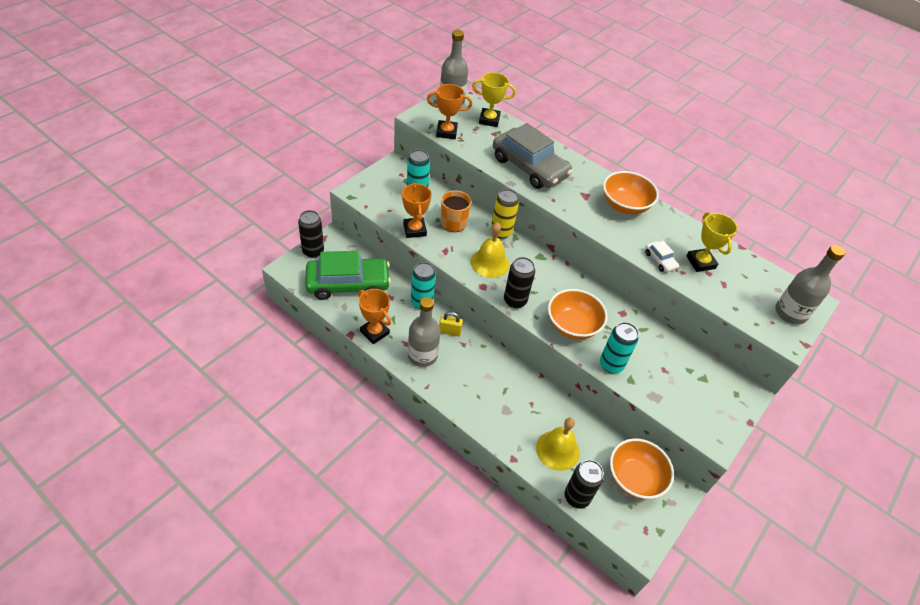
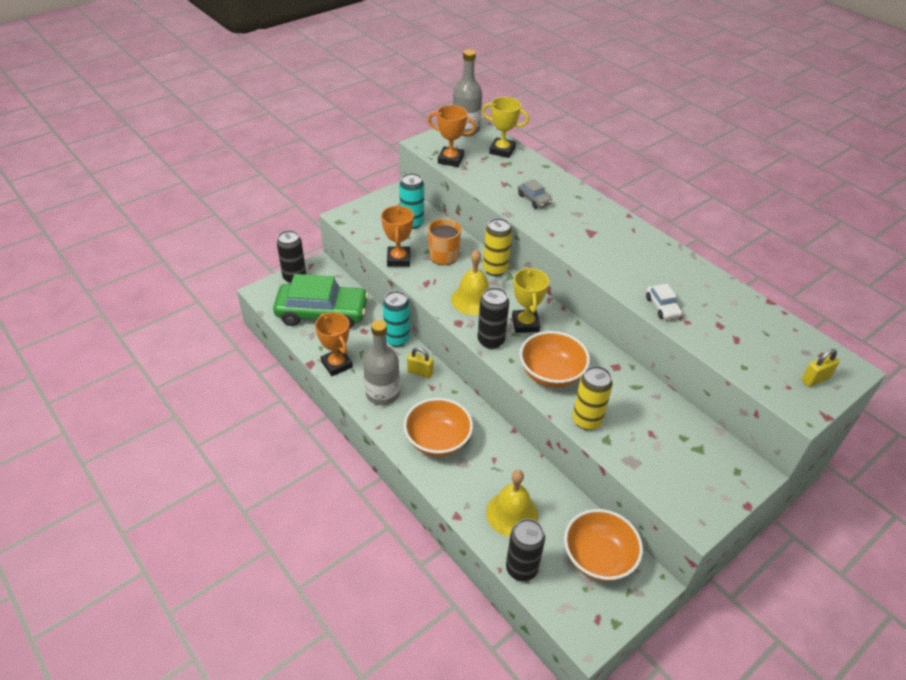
camera: 15 degrees right, 5 degrees down
(529, 167) = (534, 199): grey car -> grey car, size x0.42
(611, 365) = (586, 420): turquoise can -> yellow can
(624, 205) = (635, 246): orange bowl -> orange bowl (438, 441)
(700, 262) = (713, 313): yellow trophy -> yellow trophy (525, 324)
(790, 313) = (815, 379): grey bottle -> yellow padlock

